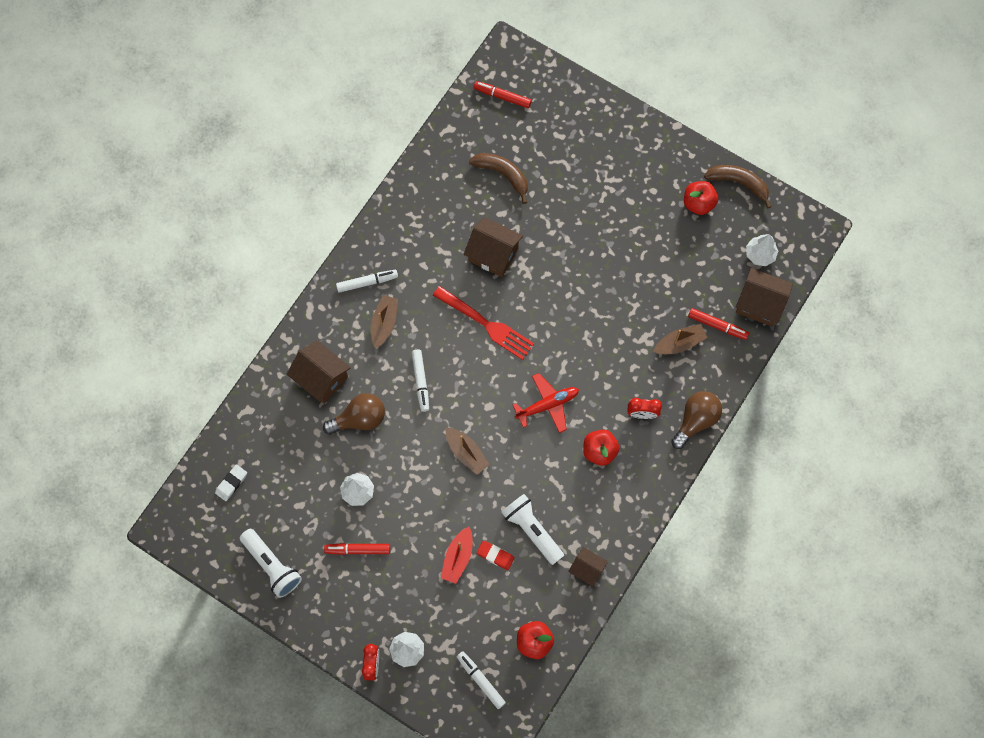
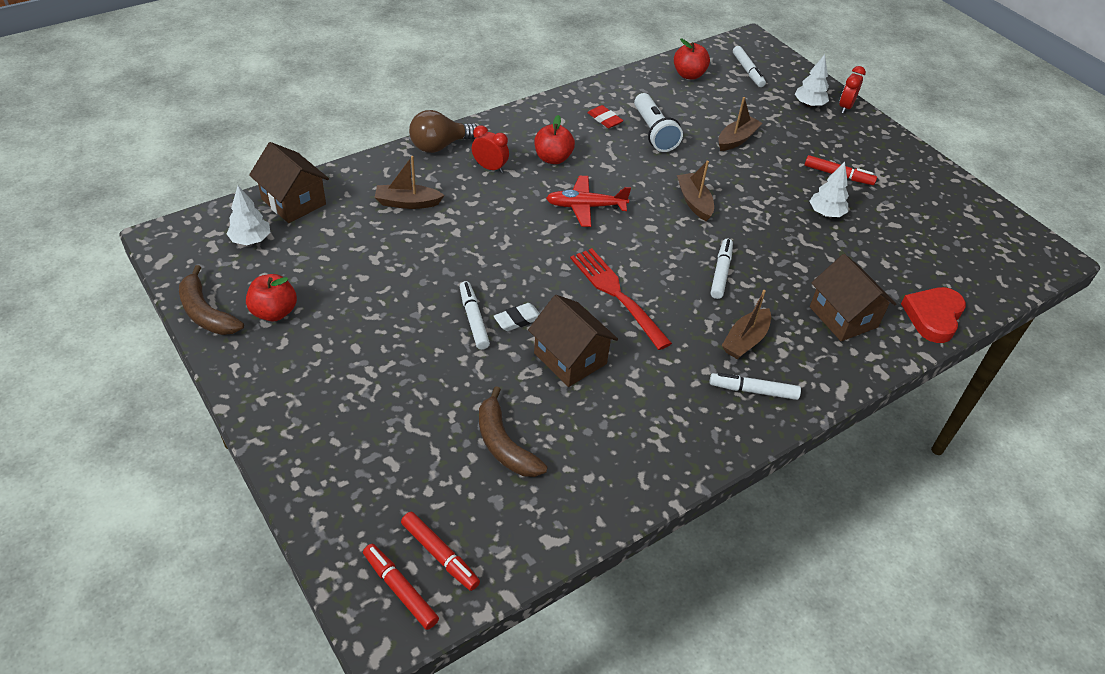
camera: 160 degrees left, 25 degrees down
(231, 483) = (972, 265): white eraser -> white eraser (518, 319)
(256, 410) = (933, 316): none -> red heart
(272, 566) = (933, 193): white flashlight -> none
(359, 419) = (806, 266): brown light bulb -> none
(458, 557) = (736, 139): red boat -> brown boat
(495, 555) = (699, 129): red eraser -> red eraser (604, 119)
(570, 257) = (473, 319): none -> white marker
(587, 569) = (615, 96): brown house -> none
(717, 325) = (355, 201): red marker -> red marker (400, 589)

